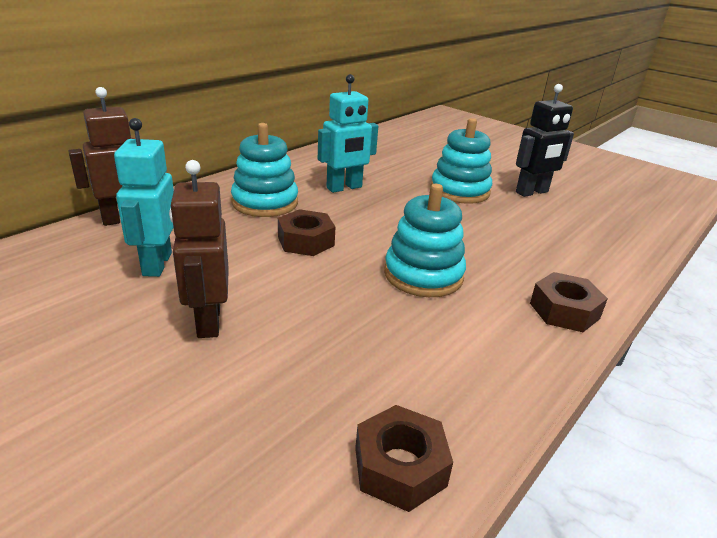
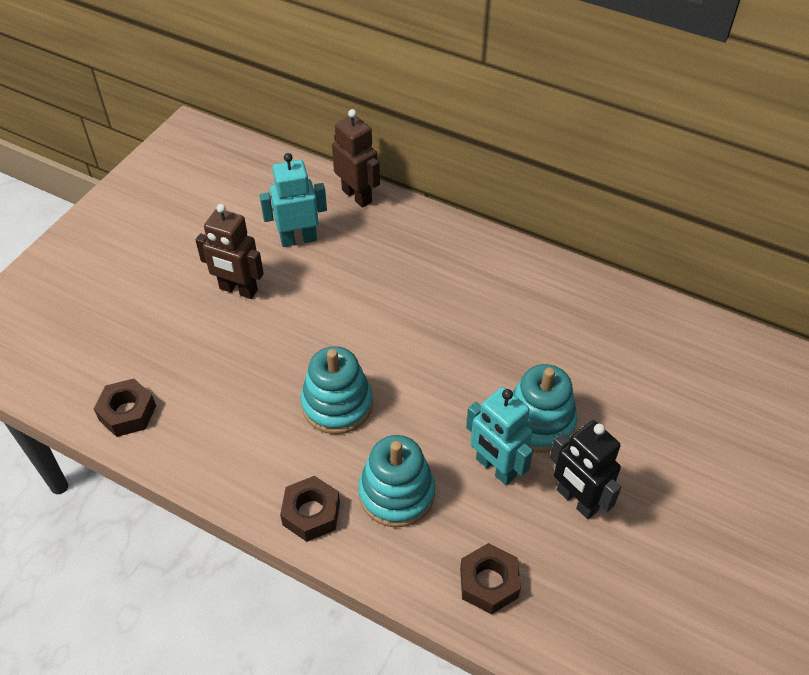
camera: 80 degrees right, 20 degrees up
(208, 321) = (238, 290): brown robot -> brown robot turned 135 degrees counterclockwise
(265, 203) = (426, 268): turquoise stacking toy -> turquoise stacking toy (396, 493)
(306, 241) = (365, 314): brown nut -> brown nut (489, 583)
(344, 188) = (491, 318): turquoise robot -> turquoise robot (495, 468)

